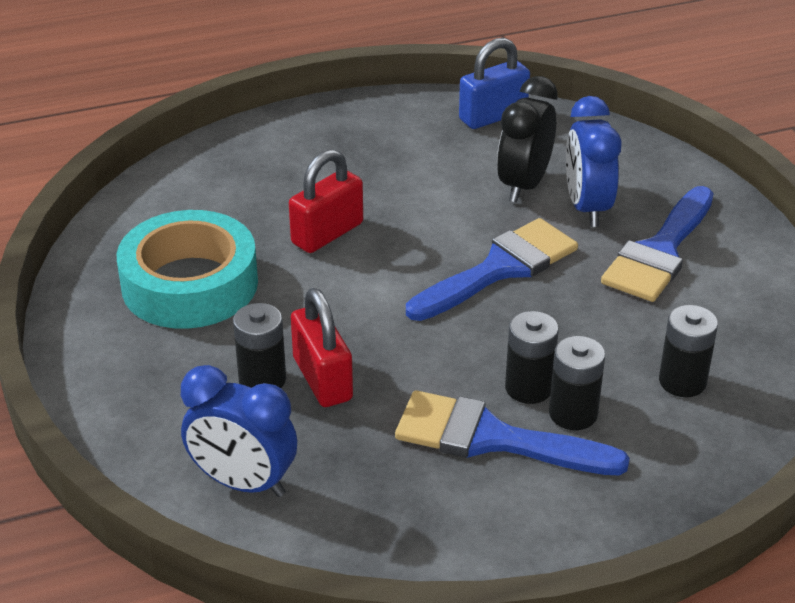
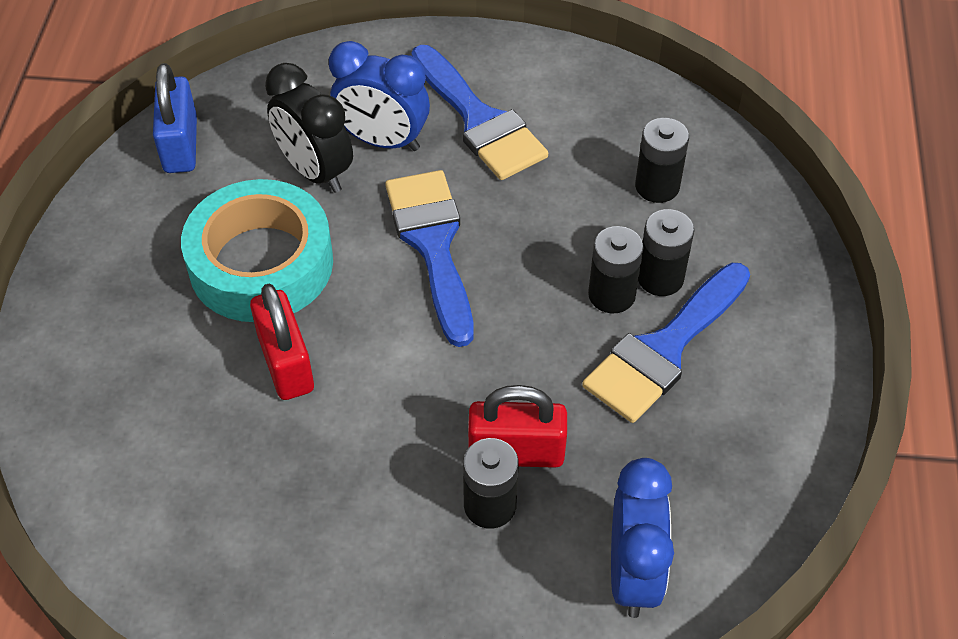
camera: 65 degrees left, 15 degrees up
(190, 284) = (293, 522): turquoise tape -> turquoise tape (261, 263)
(243, 483) = (633, 573): blue clock -> blue clock turned 45 degrees counterclockwise

